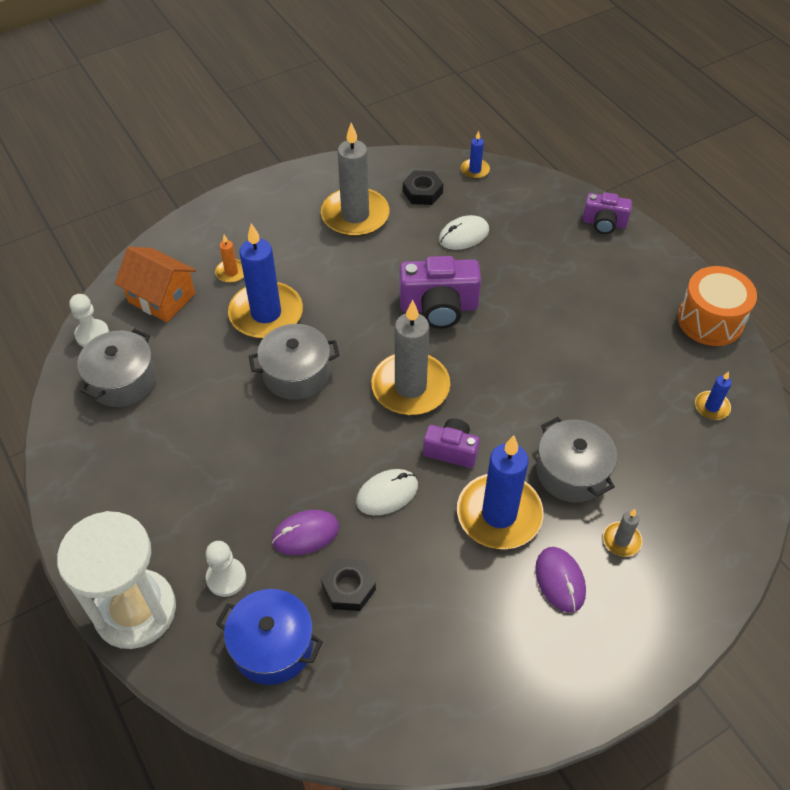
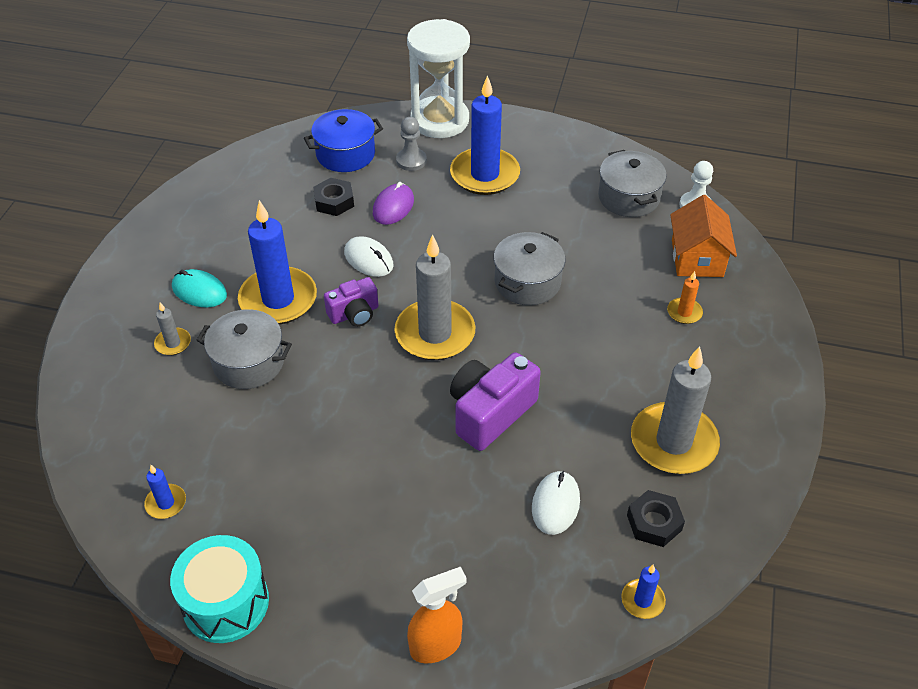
camera: 135 degrees right, 5 degrees down
(162, 298) = (697, 258): orange house -> orange house turned 75 degrees counterclockwise
(226, 578) = (411, 161): white pawn -> grey pawn
(266, 314) = (611, 304): blue candle -> blue candle (485, 175)
(387, 494) = (368, 259): white mouse -> white mouse turned 60 degrees counterclockwise
(560, 580) = (199, 291): purple mouse -> turquoise mouse
(604, 223) = (436, 645): purple camera -> orange spray bottle
(710, 320) = (226, 602): orange drum -> turquoise drum

